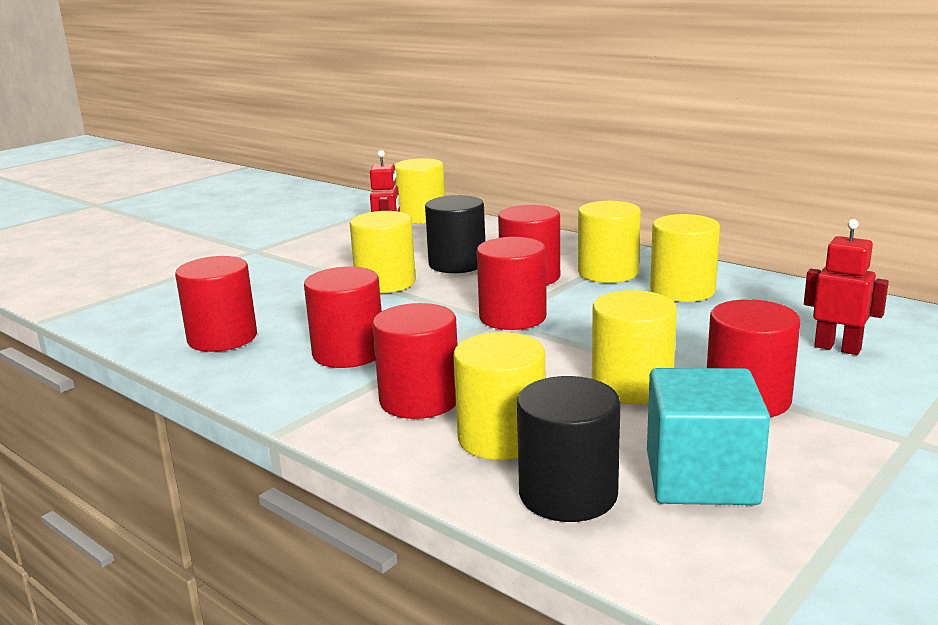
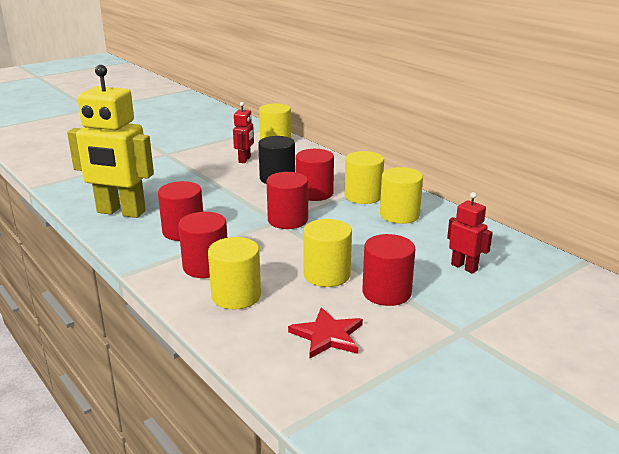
camera: 10 degrees right, 5 degrees up
(222, 338) = (121, 212): red cylinder -> yellow robot
(385, 283) = (228, 187): yellow cylinder -> none
(568, 494) = (251, 334): black cylinder -> none
(701, 478) = (327, 335): turquoise cube -> red star

